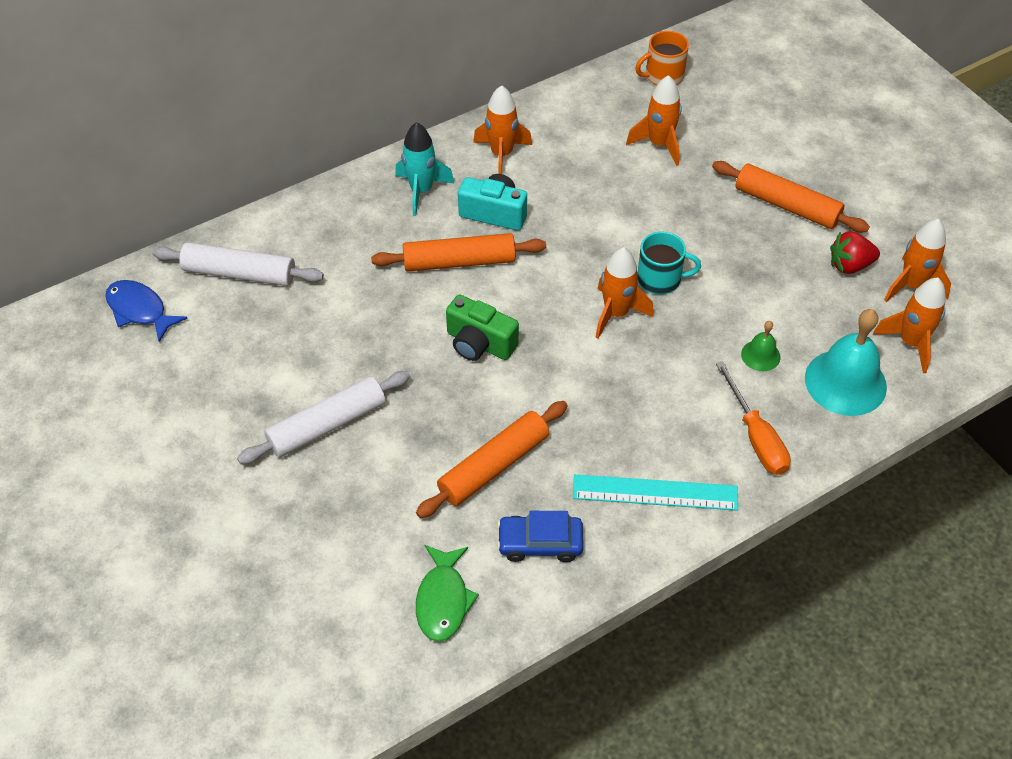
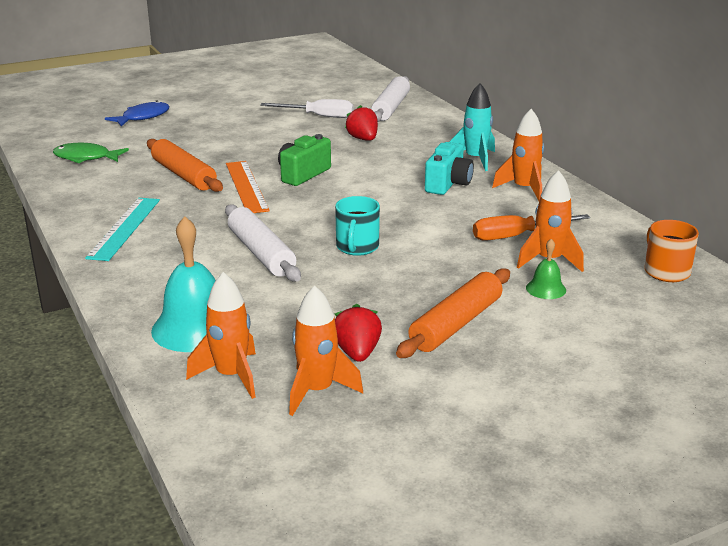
camera: 95 degrees right, 25 degrees down
(140, 310) = (362, 86): blue fish -> blue fish (142, 117)
(272, 349) = (318, 116): none -> white screwdriver
(327, 425) = (246, 130): white rolling pin -> white rolling pin (261, 253)
(360, 294) = (363, 139): none -> red strawberry
(459, 261) = (392, 170): orange rolling pin -> none
(522, 394) = (246, 186): none -> orange ruler
(540, 543) = (108, 187): blue car -> none
(616, 313) = (319, 225): orange rocket -> none
(755, 436) = (155, 274): orange screwdriver -> orange screwdriver (517, 236)
(760, 355) = (247, 286): green bell -> green bell (546, 289)

